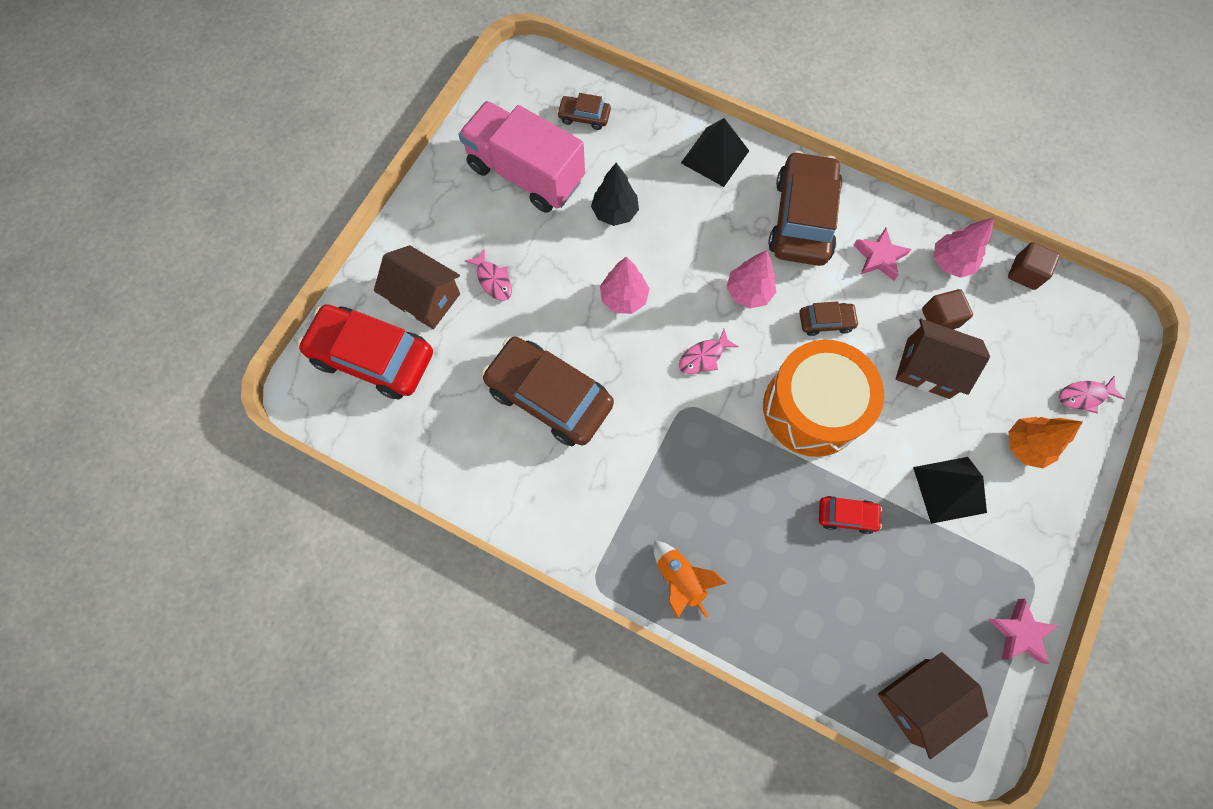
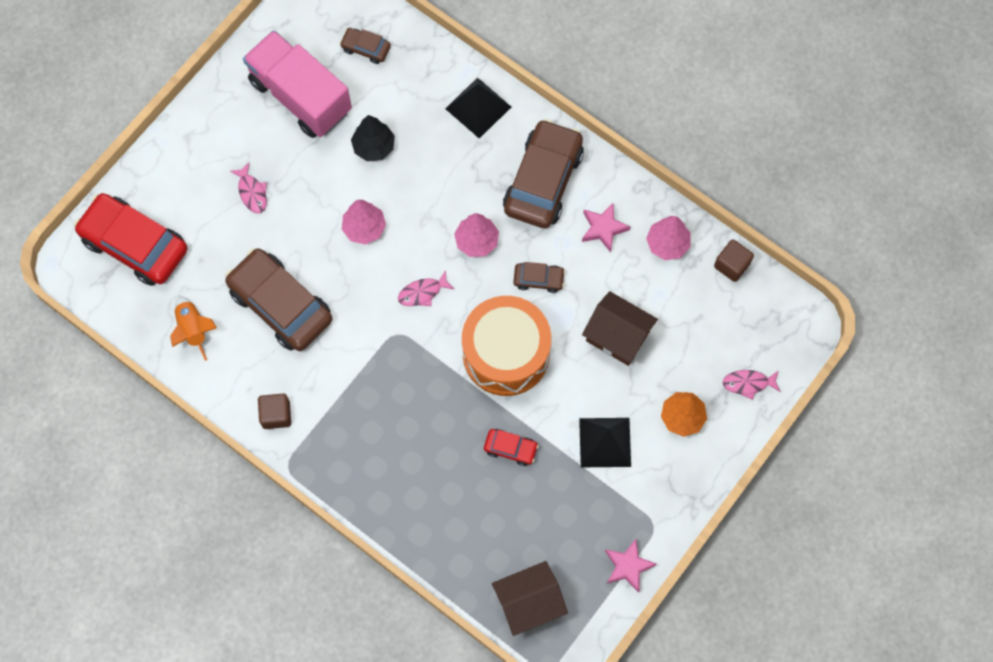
camera: 10 degrees right, 0 degrees up
(425, 298) = (189, 199): brown house -> none
(680, 579) = (358, 475): orange rocket -> orange rocket (193, 329)
(940, 318) = (642, 293): brown cube -> brown cube (276, 414)

